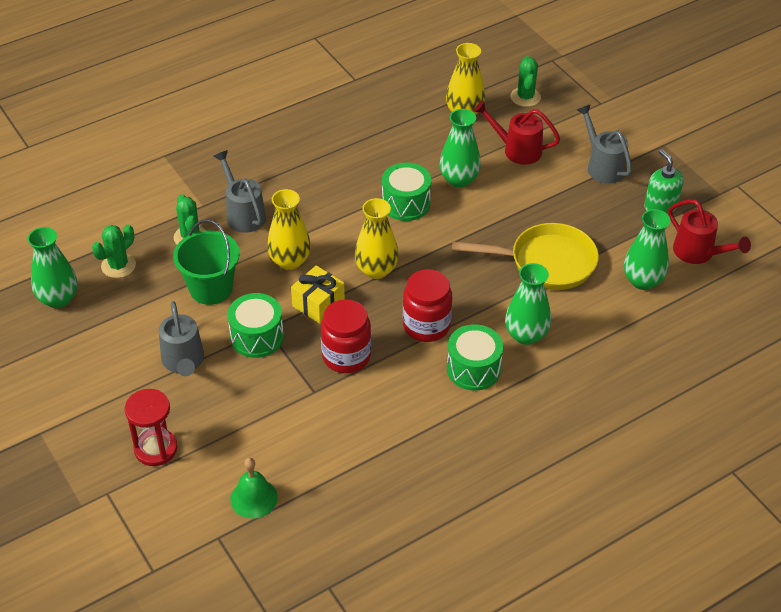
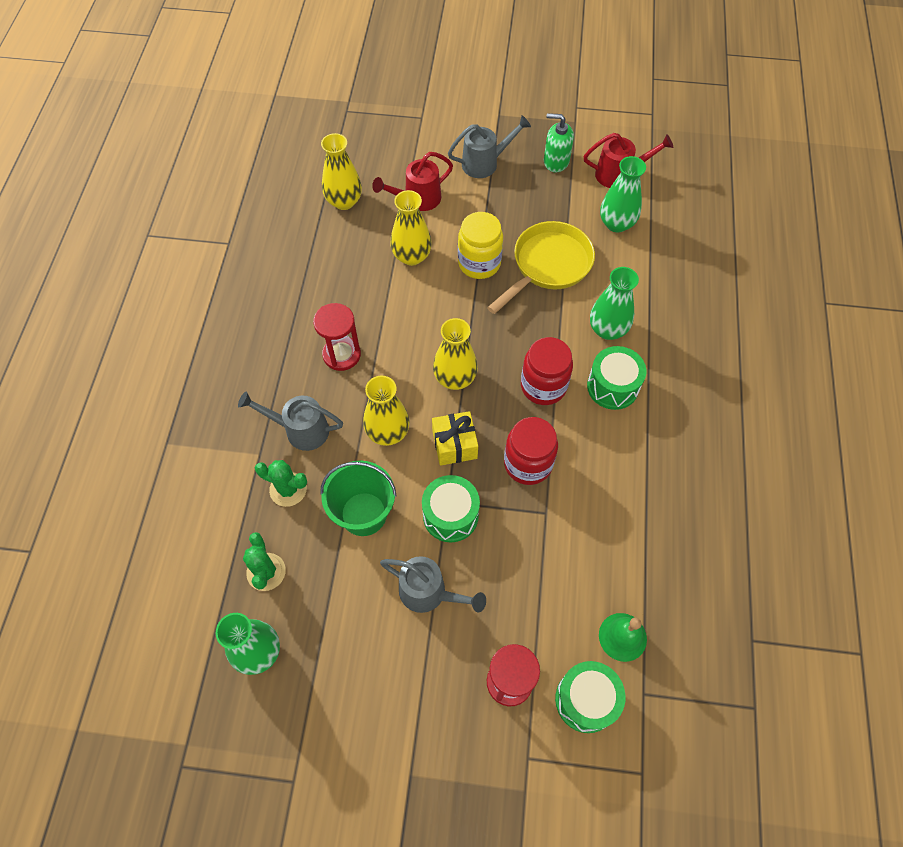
camera: 50 degrees left, 15 degrees up
(328, 196) = (341, 354): none -> red hourglass
(406, 203) = (403, 308): green drum -> green drum (586, 700)
(459, 179) = (411, 256): green vase -> yellow vase
(498, 221) = (479, 263): none -> yellow jar
(525, 97) = (368, 154): green cactus -> none
(602, 166) = (485, 163): grey watering can -> grey watering can turned 150 degrees clockwise

